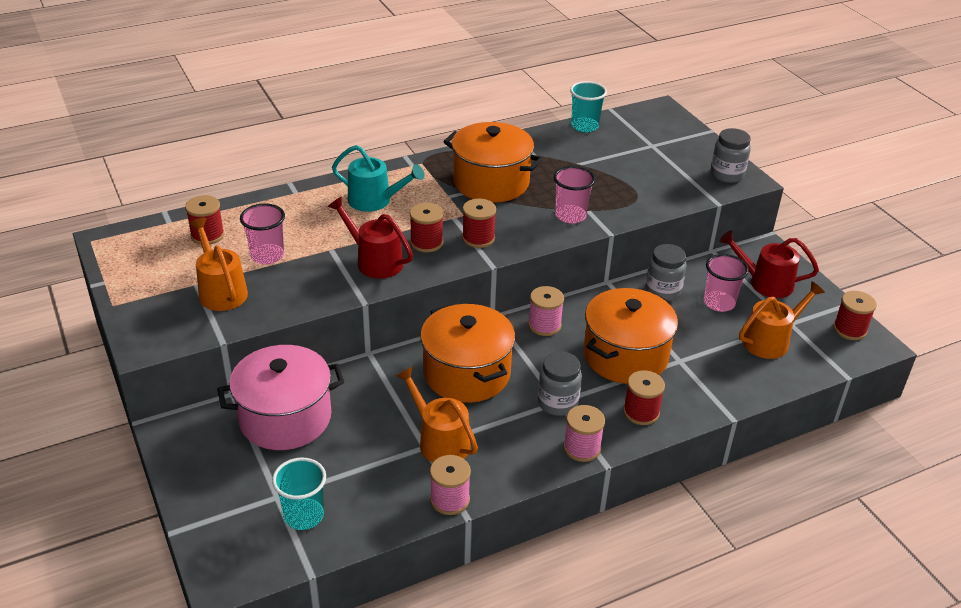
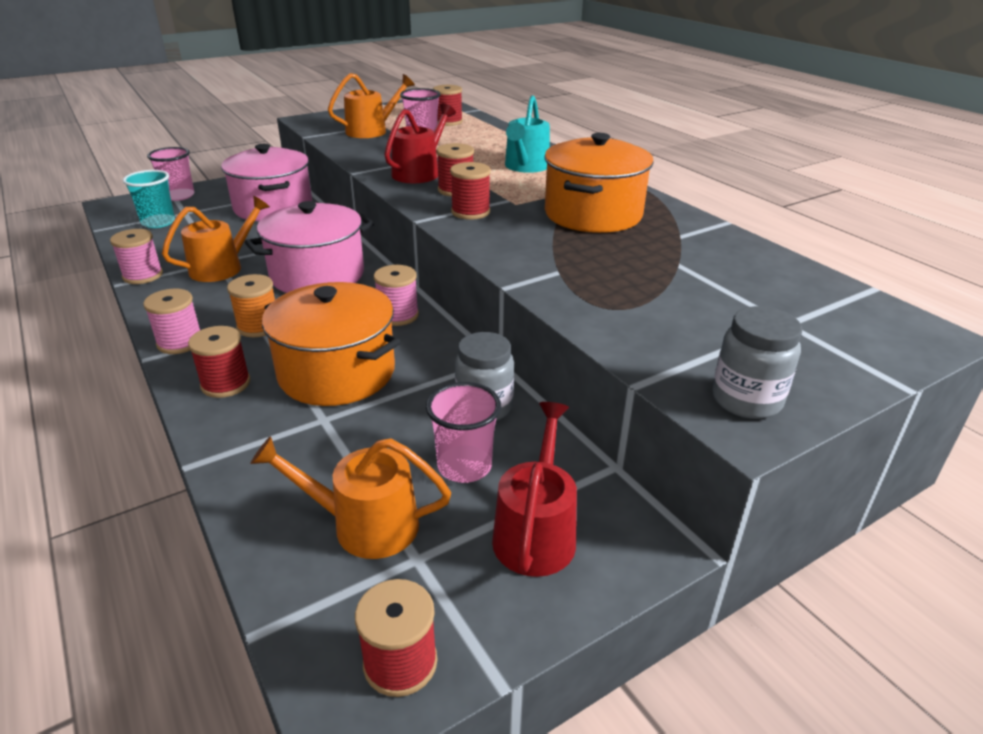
camera: 85 degrees right, 5 degrees down
(466, 373) = (317, 275): orange pot -> pink pot
(557, 403) = (258, 326): grey jar -> orange spool
(570, 216) = (539, 260): pink cup -> pink cup (179, 196)
(584, 126) = (793, 268): turquoise cup -> none
(770, 341) = (365, 525): orange watering can -> orange watering can turned 135 degrees clockwise

